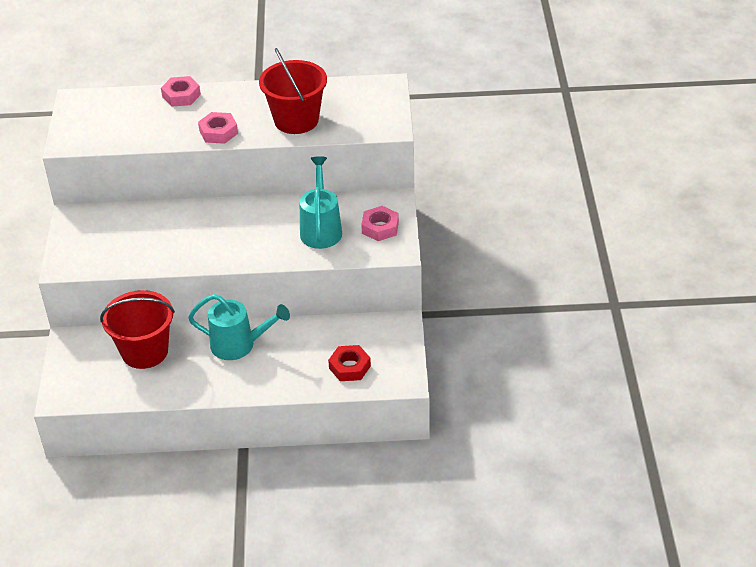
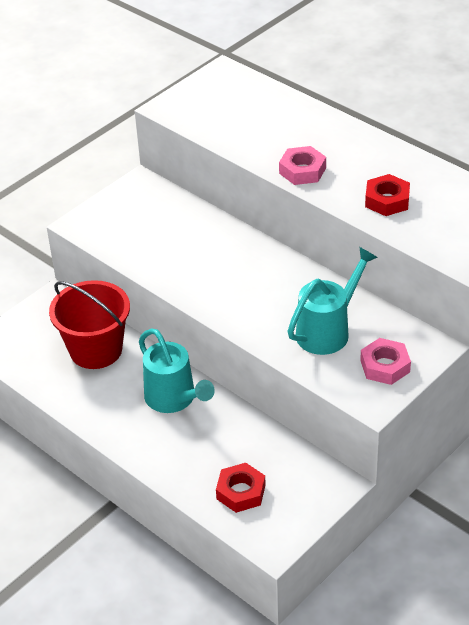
camera: 45 degrees right, 0 degrees up
(181, 95) = (314, 117): pink nut -> none
(296, 120) = (387, 200): red bucket -> red nut

